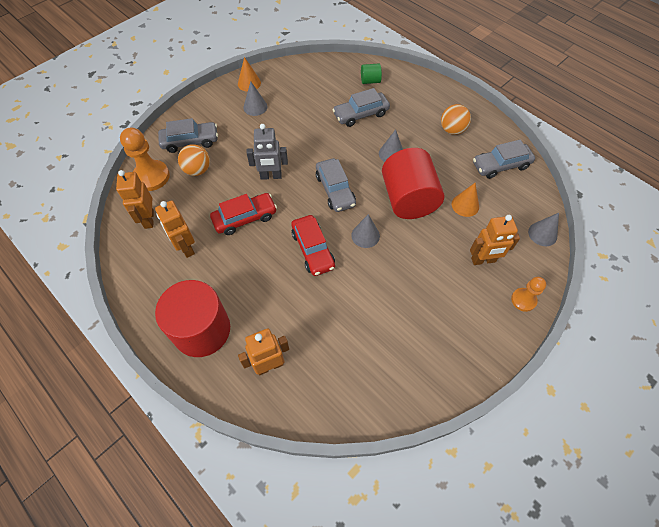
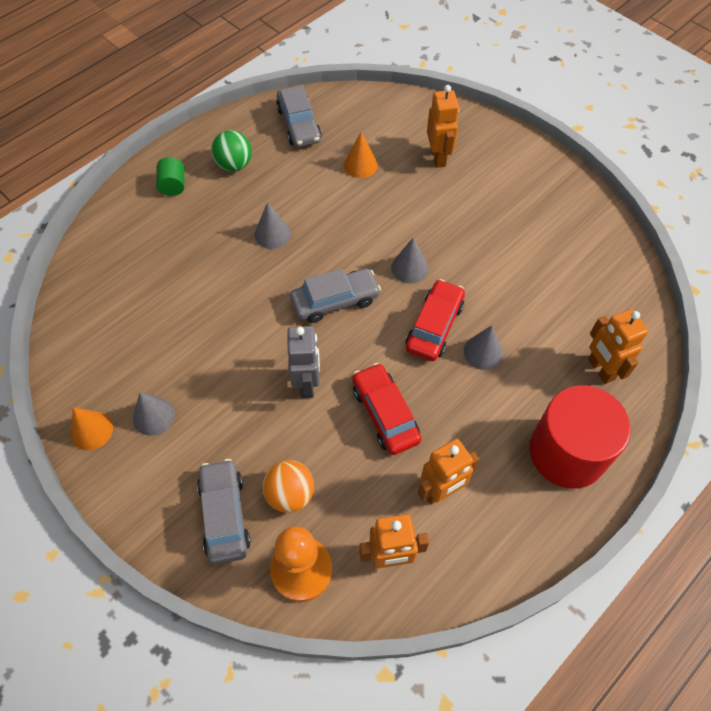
camera: 90 degrees left, 0 degrees up
(313, 249) = (434, 326): red car -> red car turned 45 degrees counterclockwise
(360, 114) = (191, 267): grey car -> none
(370, 81) = (119, 253): green cylinder -> green cylinder (173, 186)
(408, 199) = (351, 220): red cylinder -> none
(452, 130) = (234, 165): orange ball -> green ball
(523, 300) = (485, 131): orange pawn -> none
(542, 234) = (400, 103): grey cone -> grey cone (483, 352)

